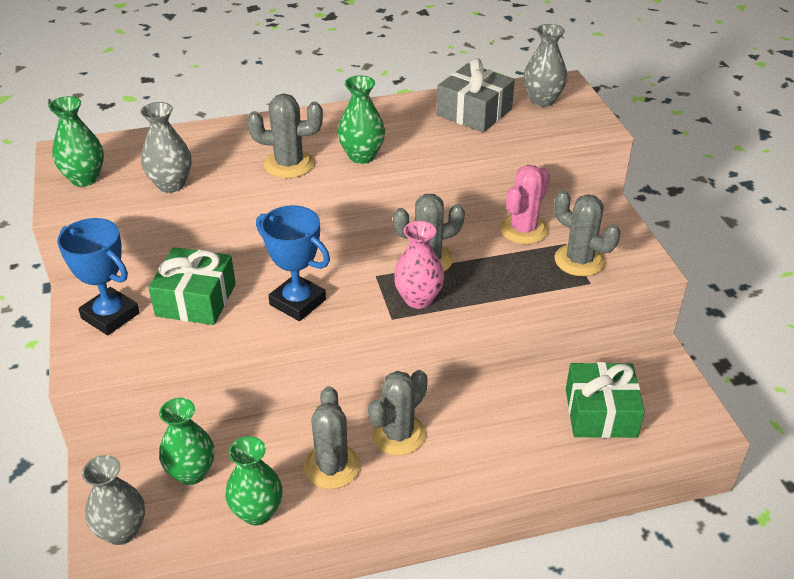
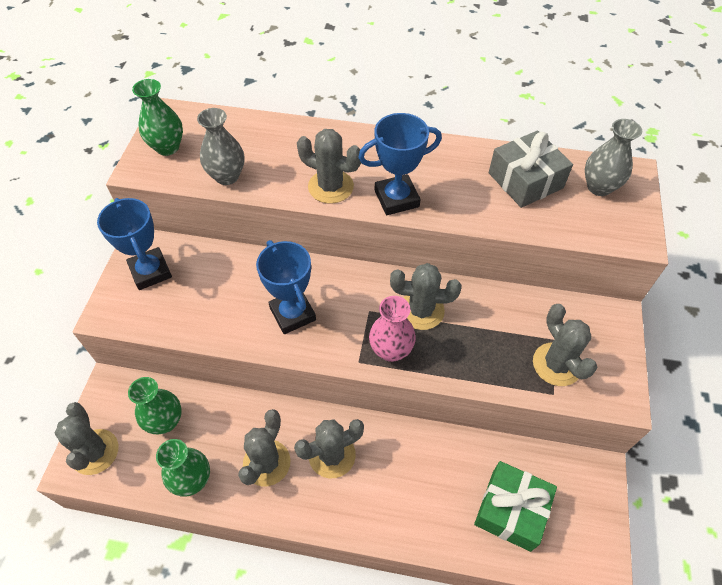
camera: 25 degrees right, 15 degrees up
(122, 531) = (95, 452): grey vase -> grey cactus
(196, 300) = (218, 280): green gift -> none
(362, 156) = (396, 198): green vase -> blue trophy
(523, 229) = (523, 309): pink cactus -> none

